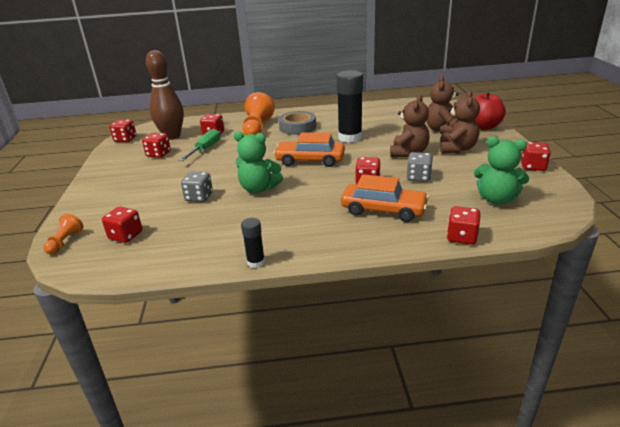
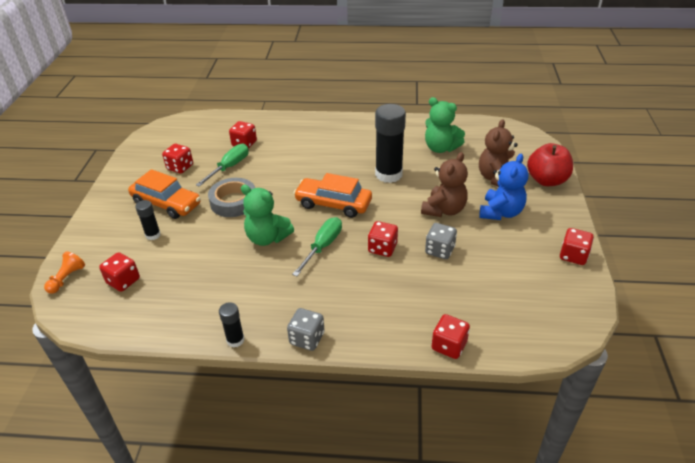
camera: 10 degrees right, 10 degrees up
(125, 139) = (151, 138): red dice -> none
(146, 200) = (153, 235): none -> black glue stick
(172, 136) = (200, 141): brown bowling pin -> none
(199, 197) = (205, 240): grey dice -> grey dice (307, 338)
(257, 128) = (293, 142): orange pawn -> none
(297, 127) = (337, 147): grey tape -> grey tape (233, 202)
(313, 188) = (323, 246): none -> green screwdriver
(383, 210) = (384, 292): orange car -> orange car (166, 203)
(457, 149) = (500, 212): brown teddy bear -> blue teddy bear
(496, 199) = (509, 298): green teddy bear -> green teddy bear (440, 148)

